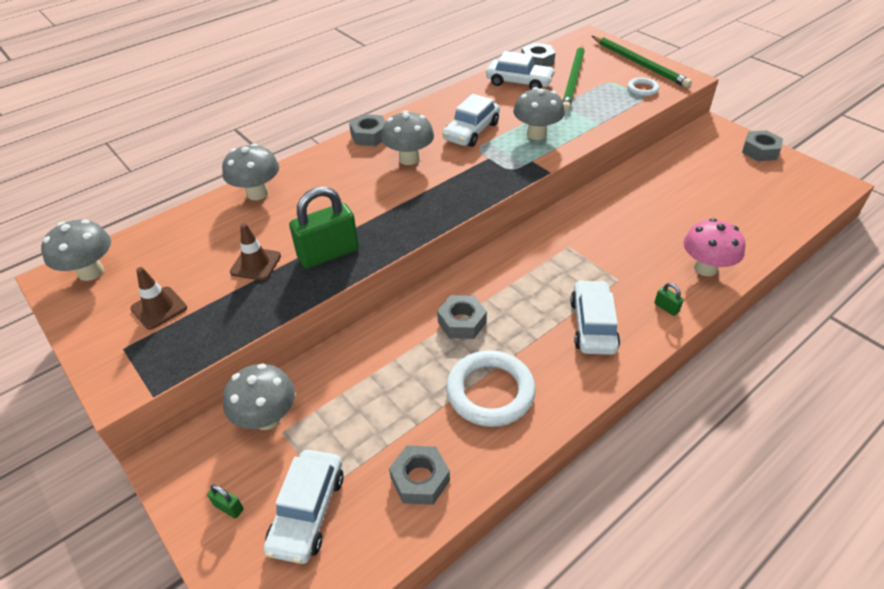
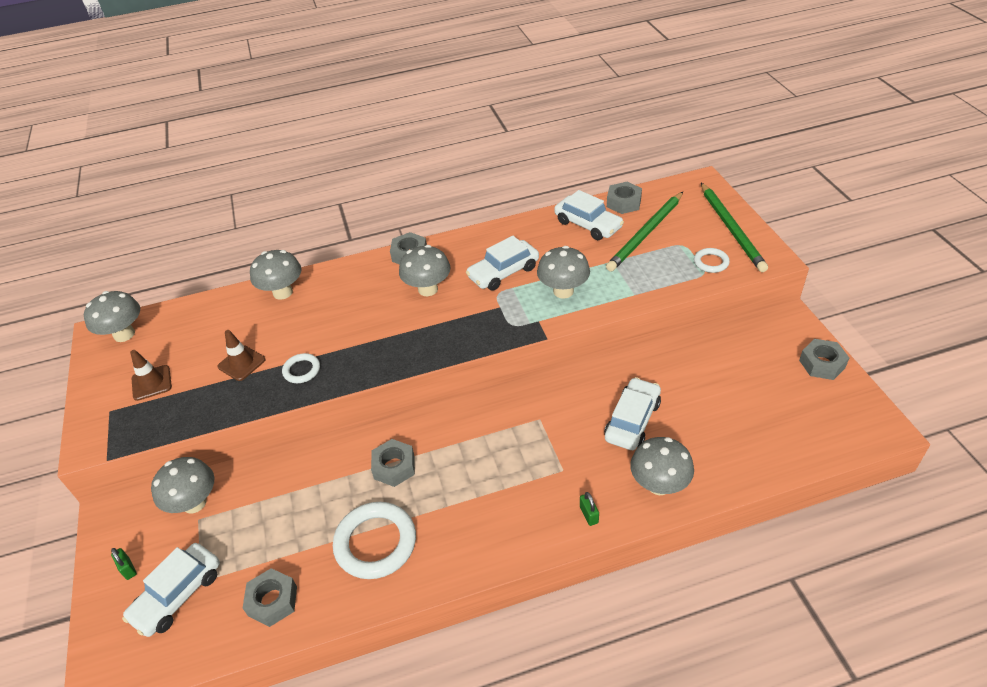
camera: 25 degrees right, 0 degrees up
(328, 254) = (302, 370): green padlock -> white ring
(593, 325) = (507, 509): white car -> white car (632, 421)
(705, 268) = (659, 485): pink mushroom -> grey mushroom

